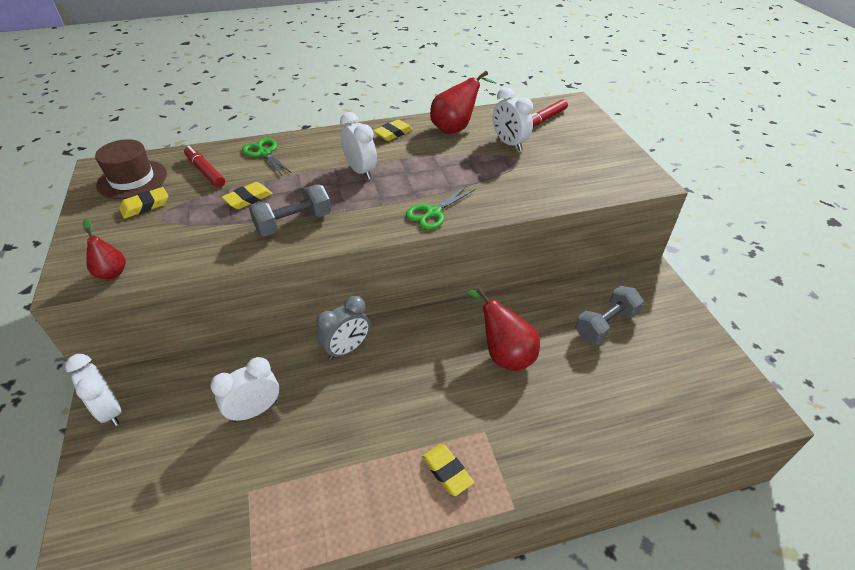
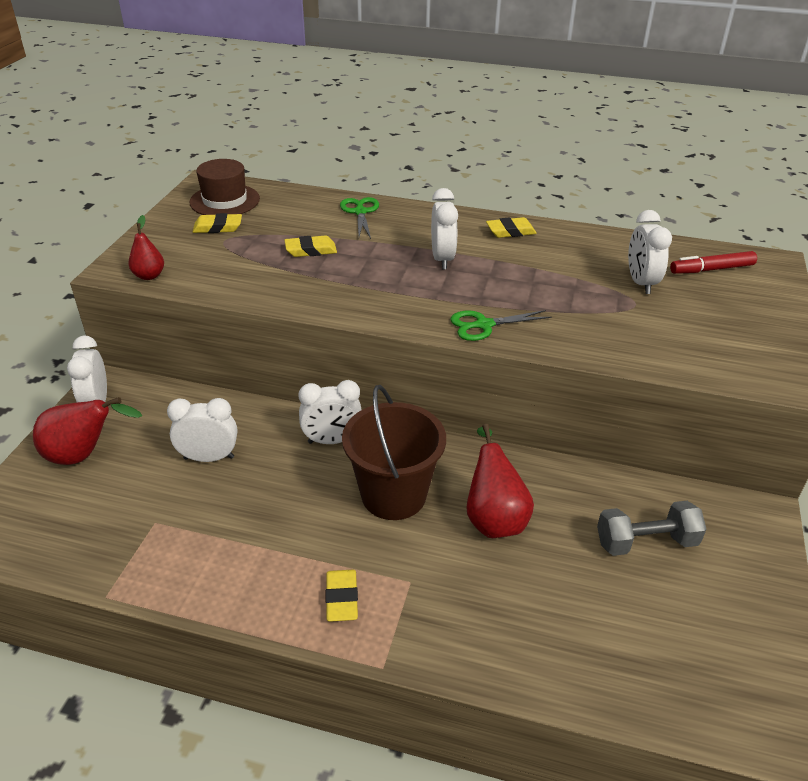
camera: 30 degrees right, 5 degrees down
(205, 171) = (292, 213): red marker -> none
(293, 223) = (334, 287): grey dumbbell -> none
(347, 349) = (332, 440): grey clock -> white clock
(424, 370) = (393, 495): none -> brown bucket
(456, 128) = (589, 247): red pear -> red pear (84, 455)

